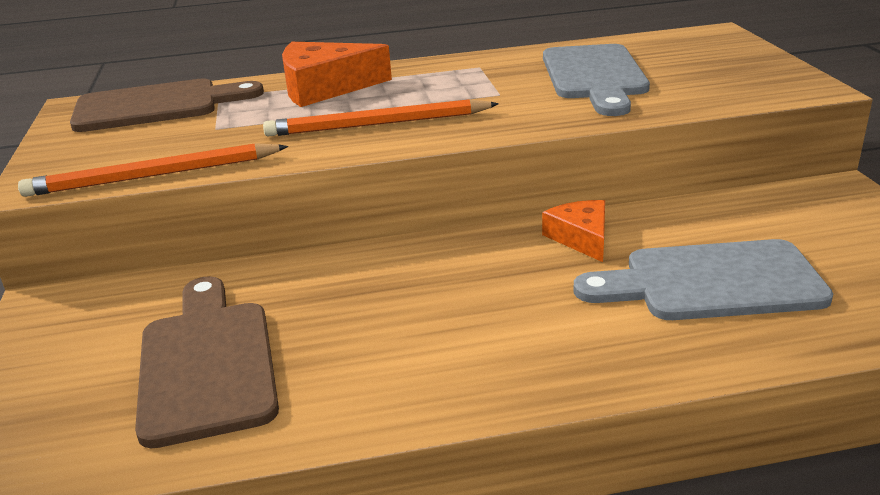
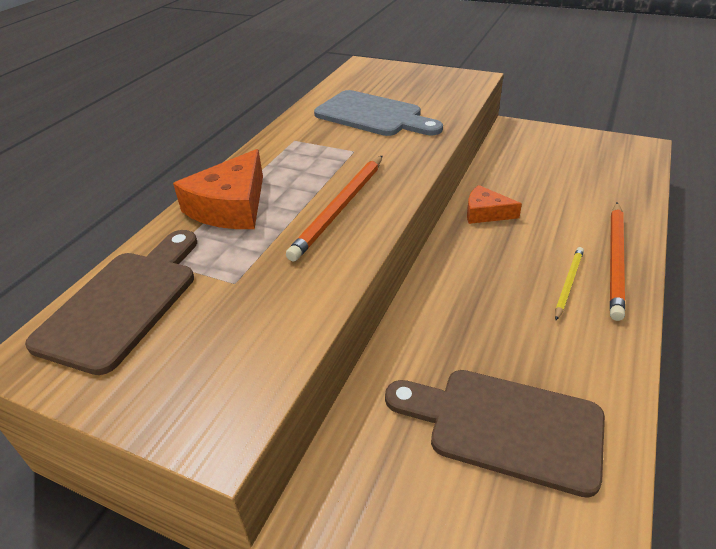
camera: 55 degrees left, 10 degrees up
(153, 176) = (296, 344): orange pencil -> orange pencil (615, 260)
(500, 336) = (568, 283): none -> yellow pencil
(712, 282) = (568, 198): grey cutting board -> none

